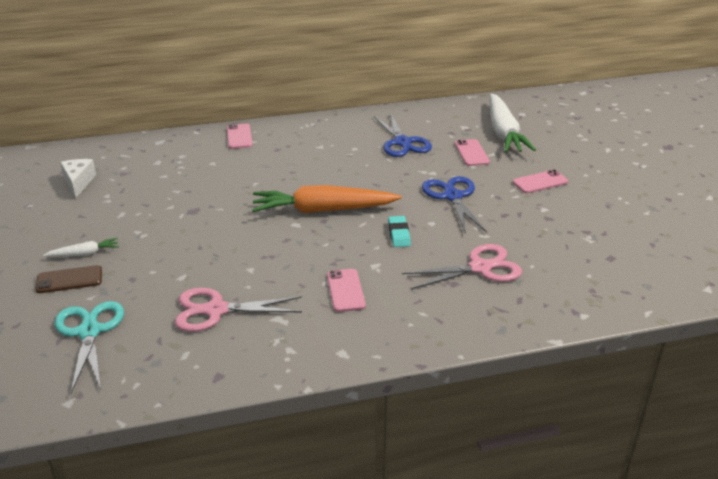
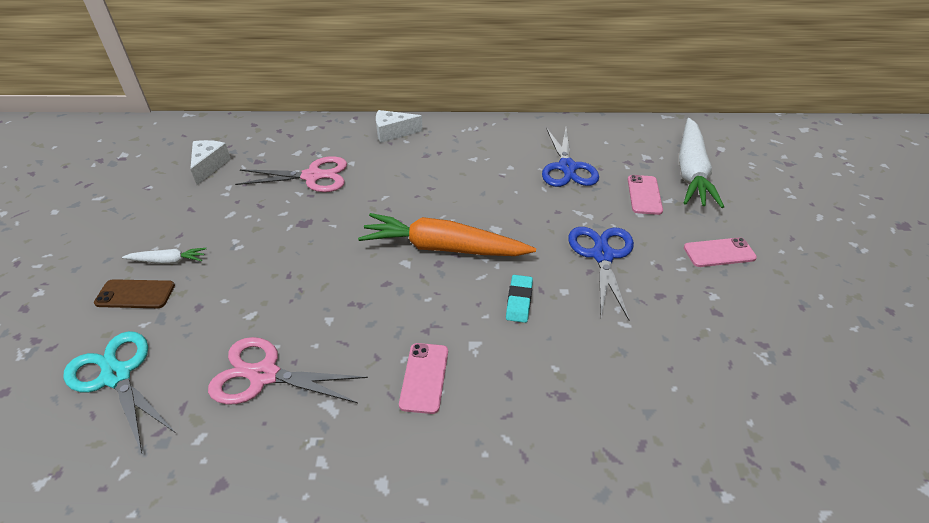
camera: 15 degrees right, 10 degrees up
(89, 332) = (116, 376): turquoise scissors -> turquoise scissors turned 45 degrees counterclockwise
(239, 136) = (393, 133): pink phone -> white cheese
(480, 268) = (604, 377): pink scissors -> pink scissors (312, 176)

